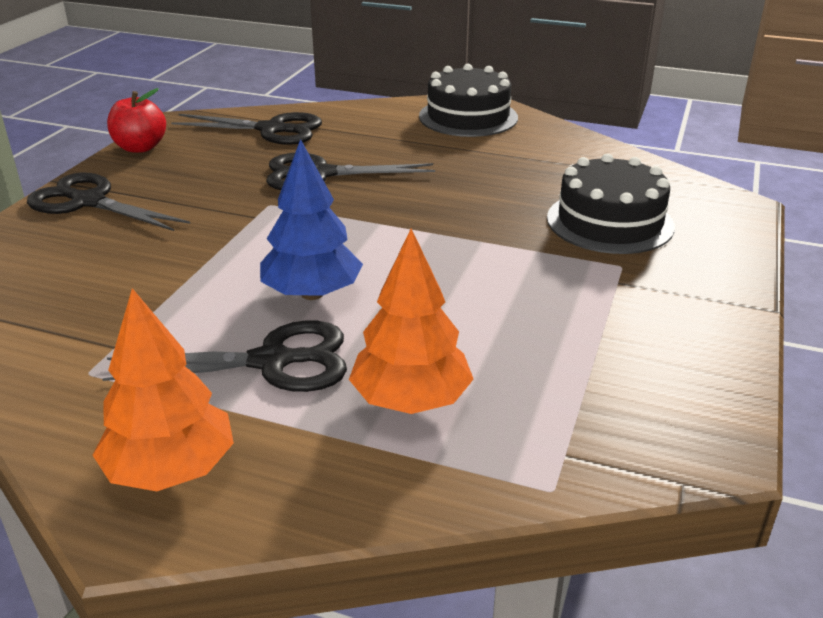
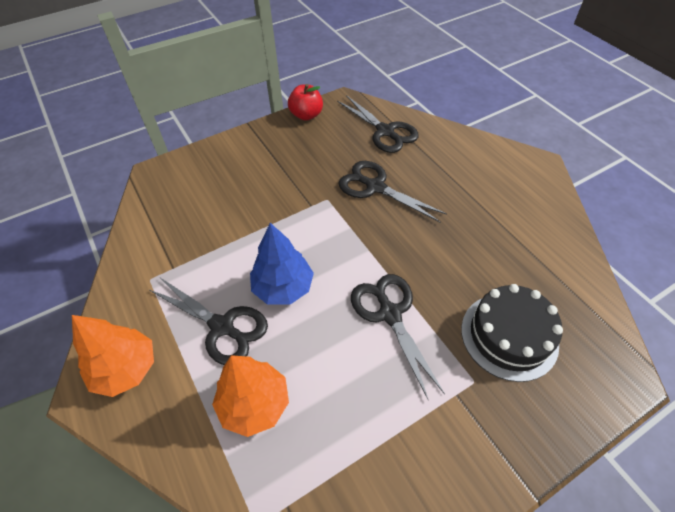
camera: 40 degrees right, 20 degrees up
(88, 202) = (248, 149): black scissors -> black scissors (390, 314)
(468, 117) = (516, 176): black cake -> none

